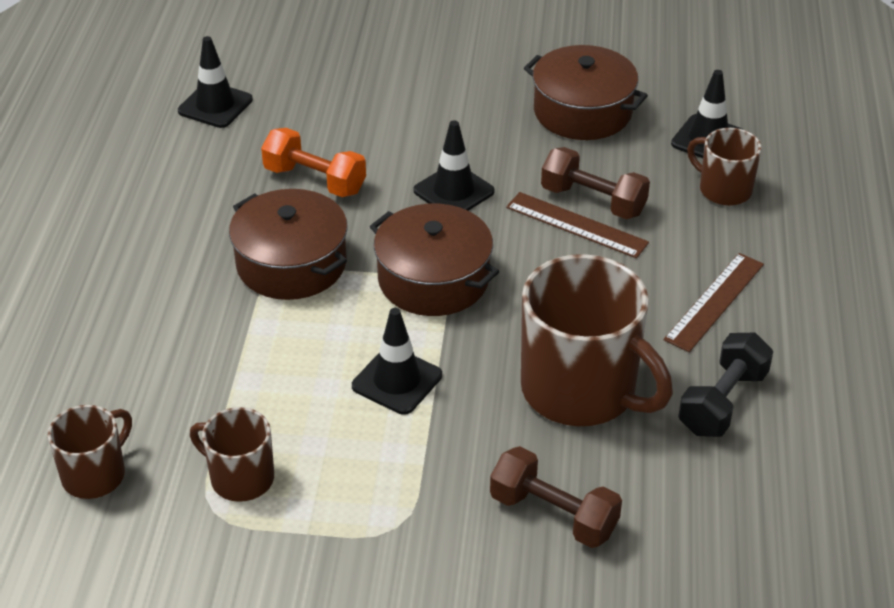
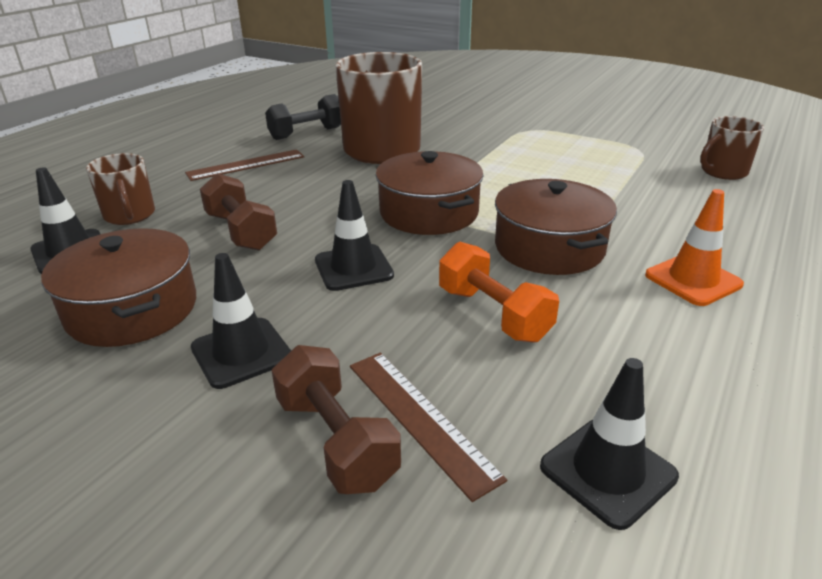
camera: 155 degrees left, 10 degrees down
(155, 260) = (693, 280): none -> orange traffic cone
(240, 478) = (619, 156): brown mug -> none
(397, 381) = (496, 172): black traffic cone -> black traffic cone (241, 352)
(553, 515) = (442, 120): brown dumbbell -> brown dumbbell (336, 441)
(576, 225) = (277, 220): brown ruler -> brown ruler (420, 418)

